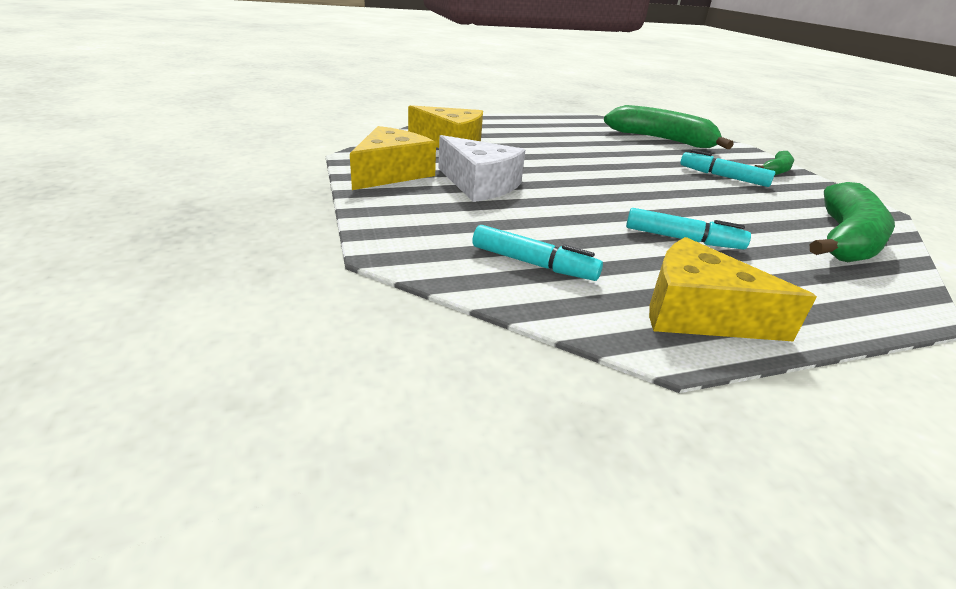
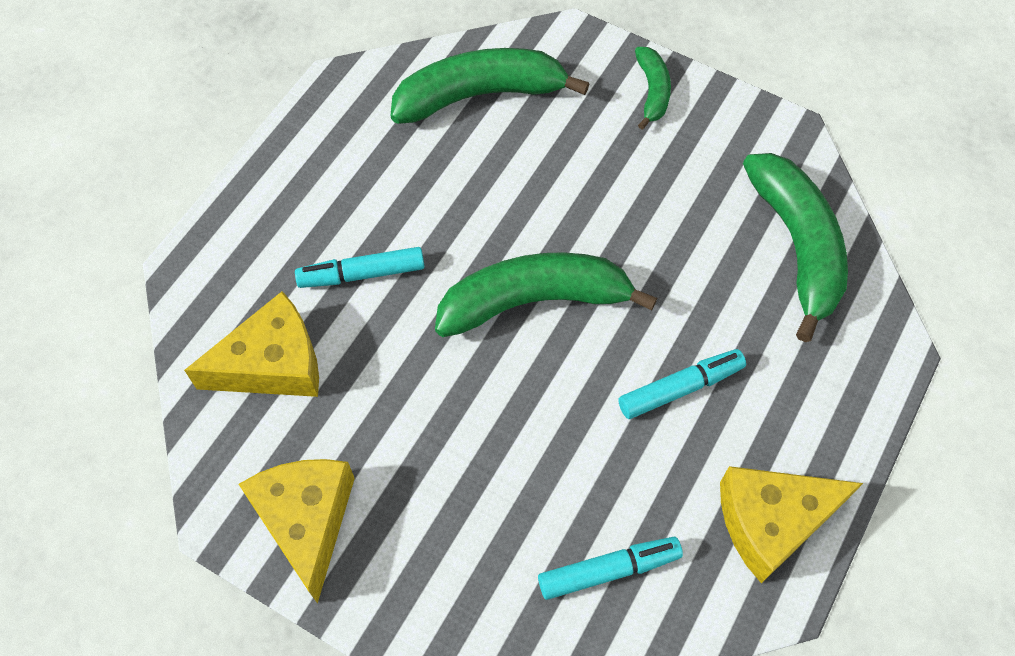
camera: 40 degrees left, 30 degrees up
(479, 184) = (418, 452): white cheese -> none
(616, 182) = (534, 301): none -> green banana
(723, 177) = (616, 169): turquoise marker -> turquoise marker (361, 274)

